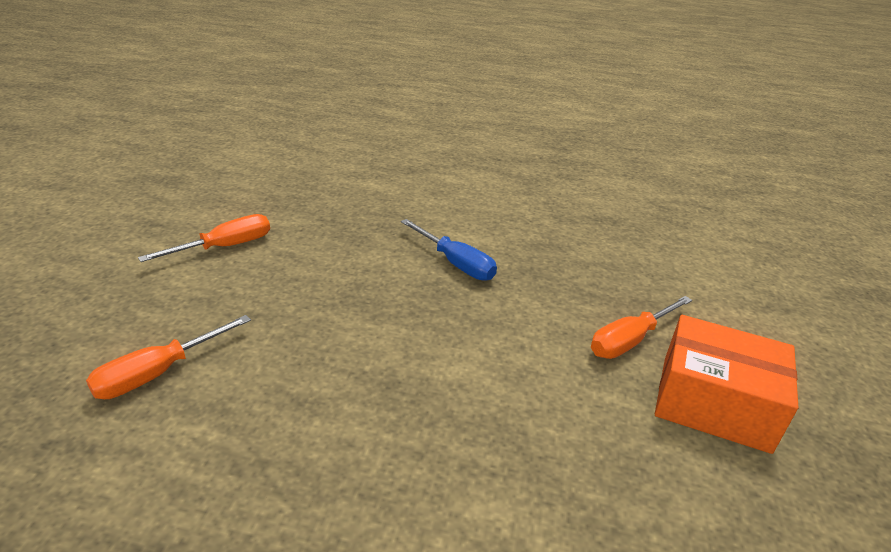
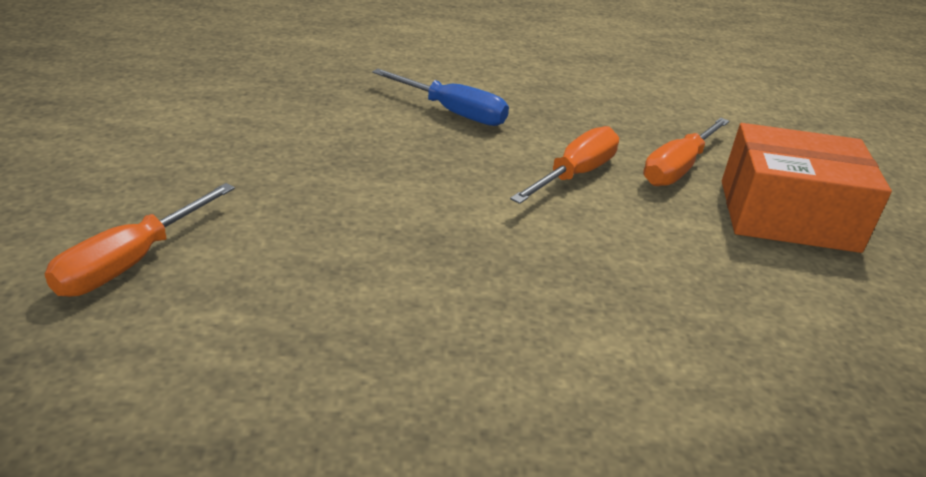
camera: 15 degrees left, 0 degrees up
(225, 247) = (153, 119): orange screwdriver -> orange screwdriver (575, 174)

